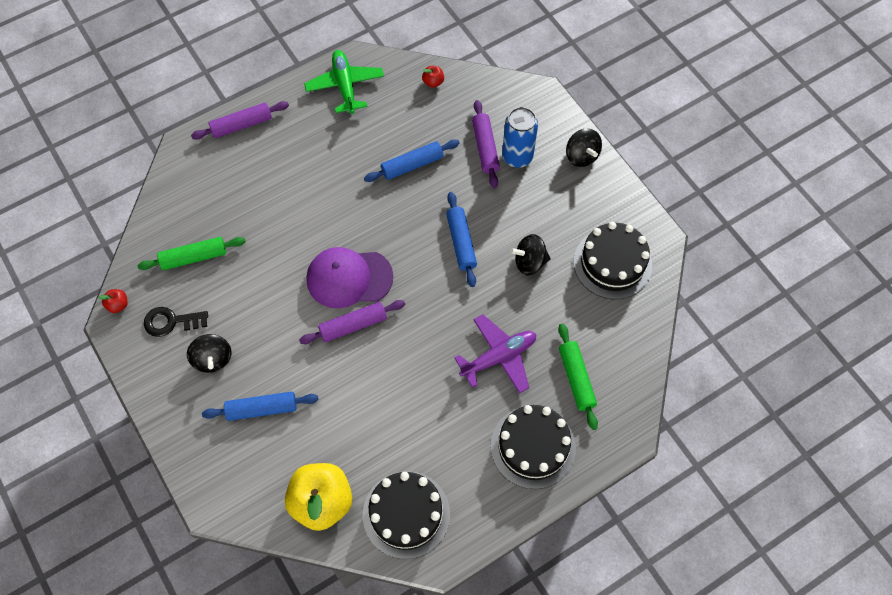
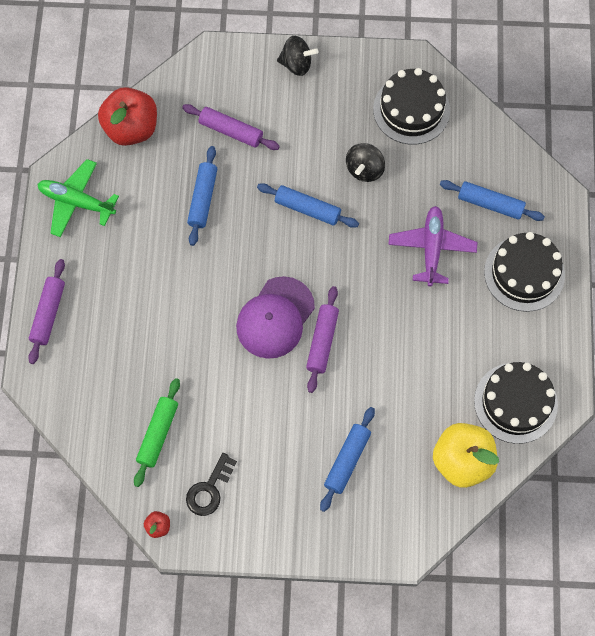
camera: 55 degrees left, 5 degrees up
(213, 359) = (271, 474): black spinning top -> none
(433, 82) = (131, 128): red apple -> red apple, size x2.45
(517, 157) = (259, 112): blue can -> none
(576, 378) = (490, 204): green rolling pin -> blue rolling pin

